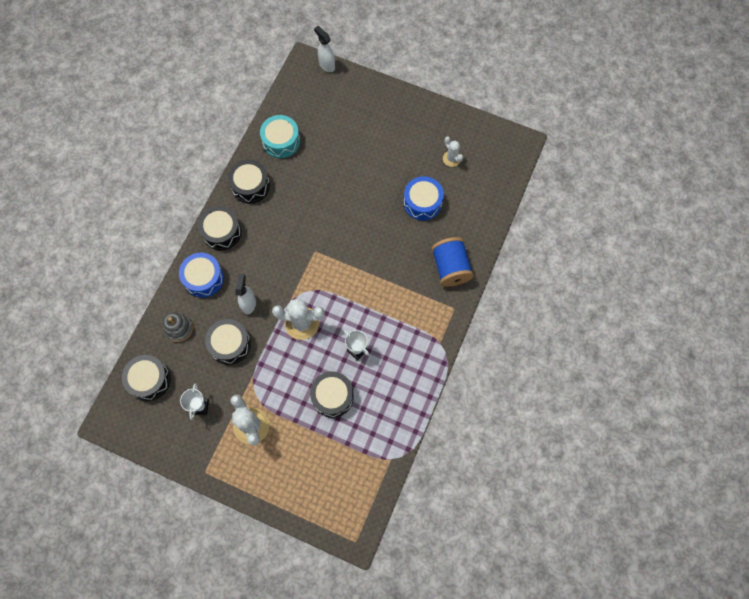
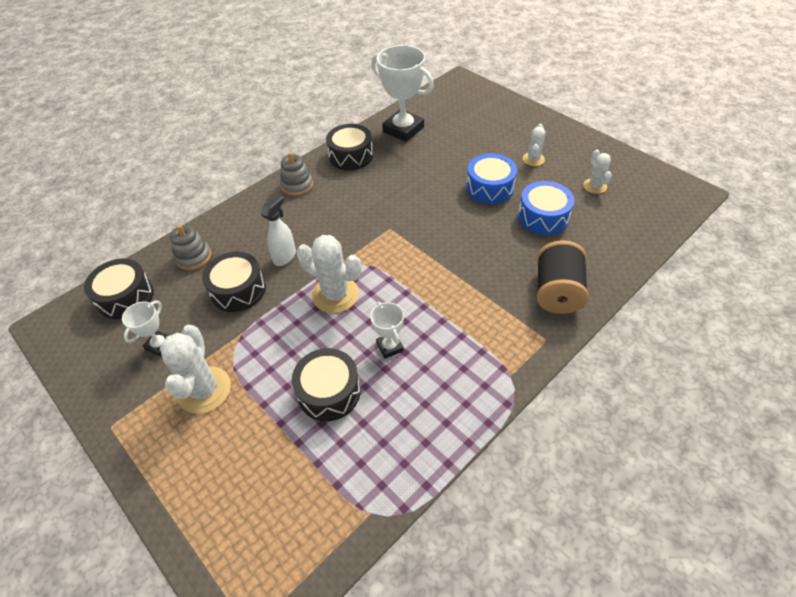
camera: 25 degrees right, 20 degrees down
(203, 278) = (251, 219): blue drum -> blue drum (489, 188)
(222, 232) = (297, 185): black drum -> grey stacking toy
(281, 141) = (403, 129): turquoise drum -> white trophy
(326, 65) = (480, 86): white spray bottle -> none
(398, 144) = (533, 159): none -> white cactus
(450, 268) = (557, 292): blue spool -> black spool

